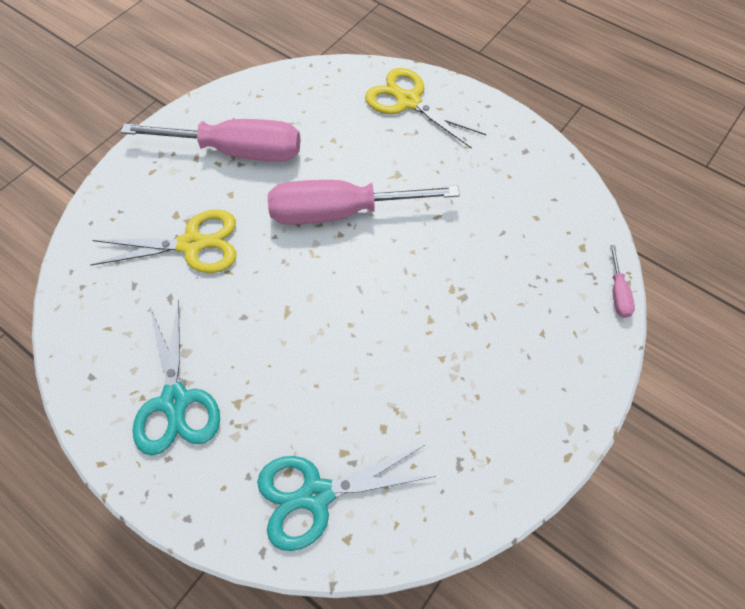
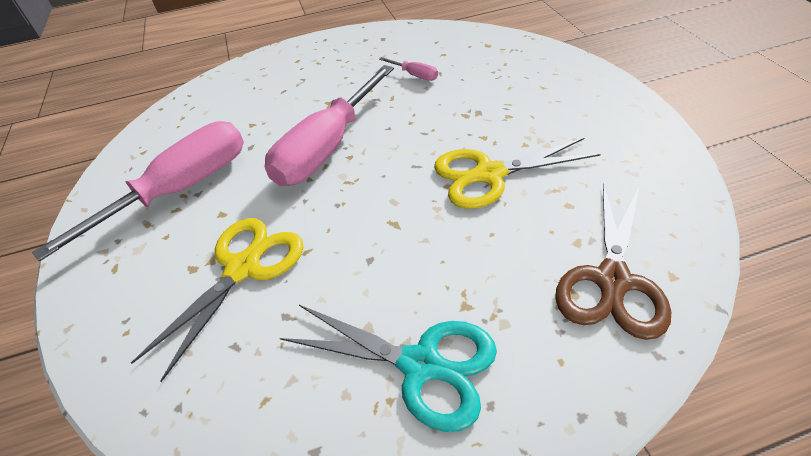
camera: 50 degrees left, 15 degrees down
(316, 495) = (612, 280): turquoise scissors -> brown scissors
(408, 101) = (271, 72): yellow scissors -> yellow scissors (489, 175)
(617, 293) = (537, 45): pink screwdriver -> pink screwdriver (415, 75)

